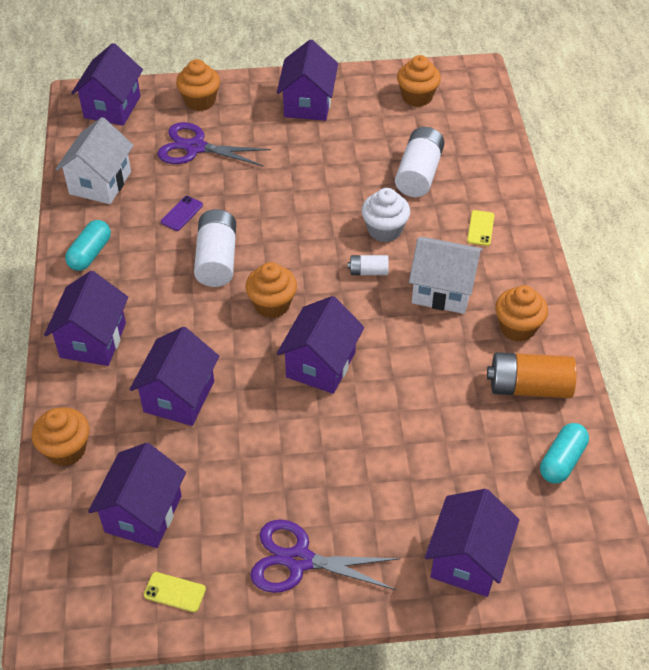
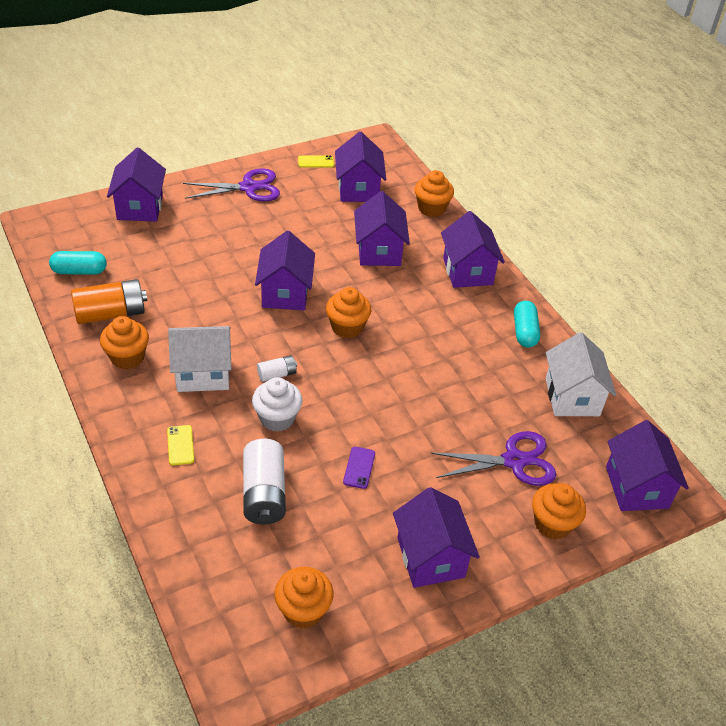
camera: 155 degrees right, 5 degrees down
(182, 213) = (475, 386): purple phone -> purple phone (359, 467)
(216, 259) = (416, 352): white battery -> none
(562, 460) = (79, 271): turquoise capsule -> turquoise capsule turned 75 degrees clockwise

